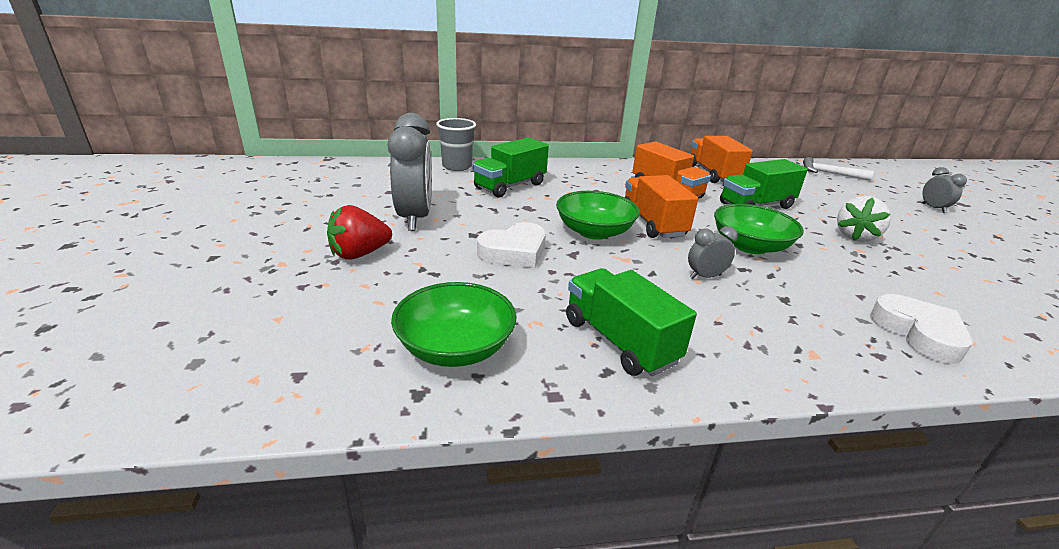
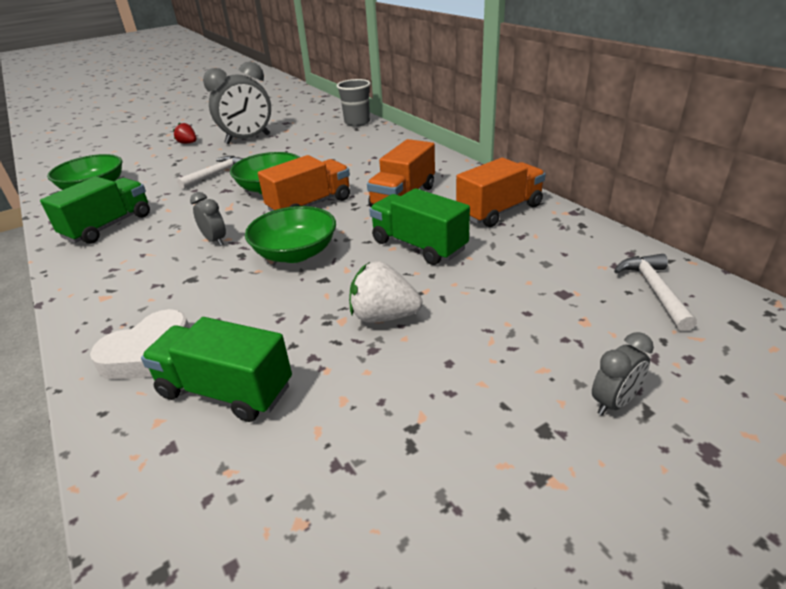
camera: 70 degrees right, 5 degrees up
(359, 254) = (188, 143): red strawberry -> red strawberry, size x0.62
(510, 186) = (336, 145): green truck -> green truck (225, 390)
(514, 252) = (216, 174): white heart -> white hammer

